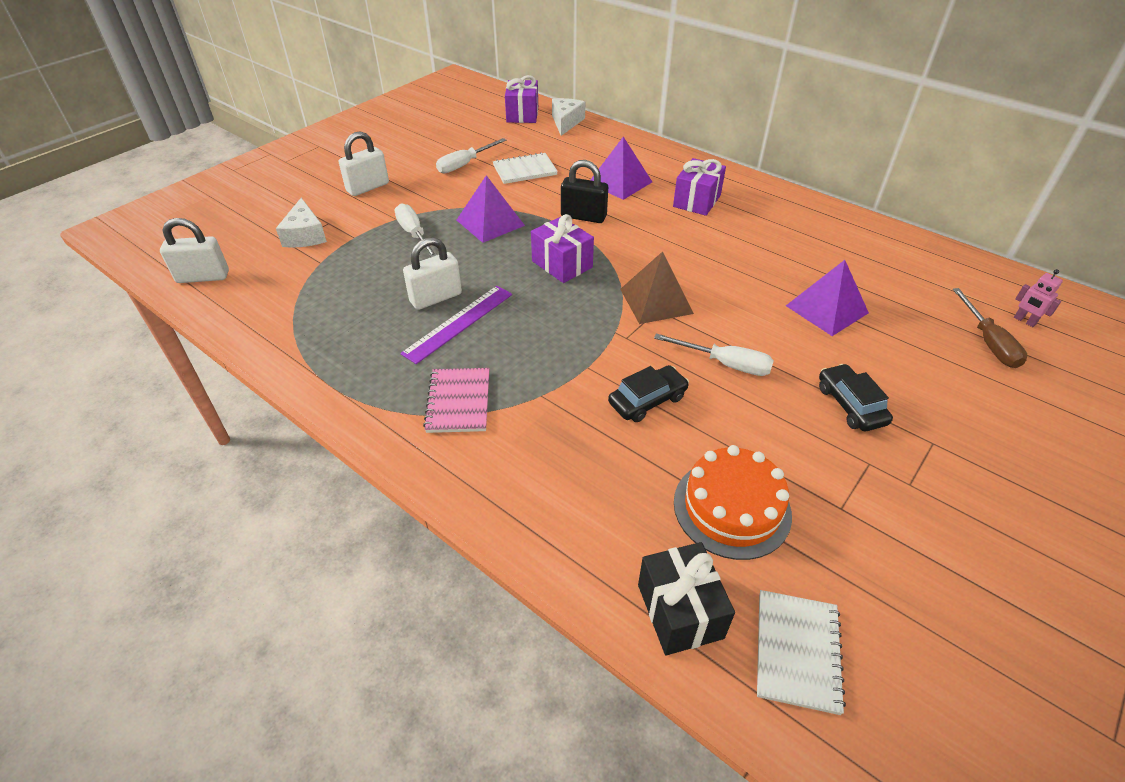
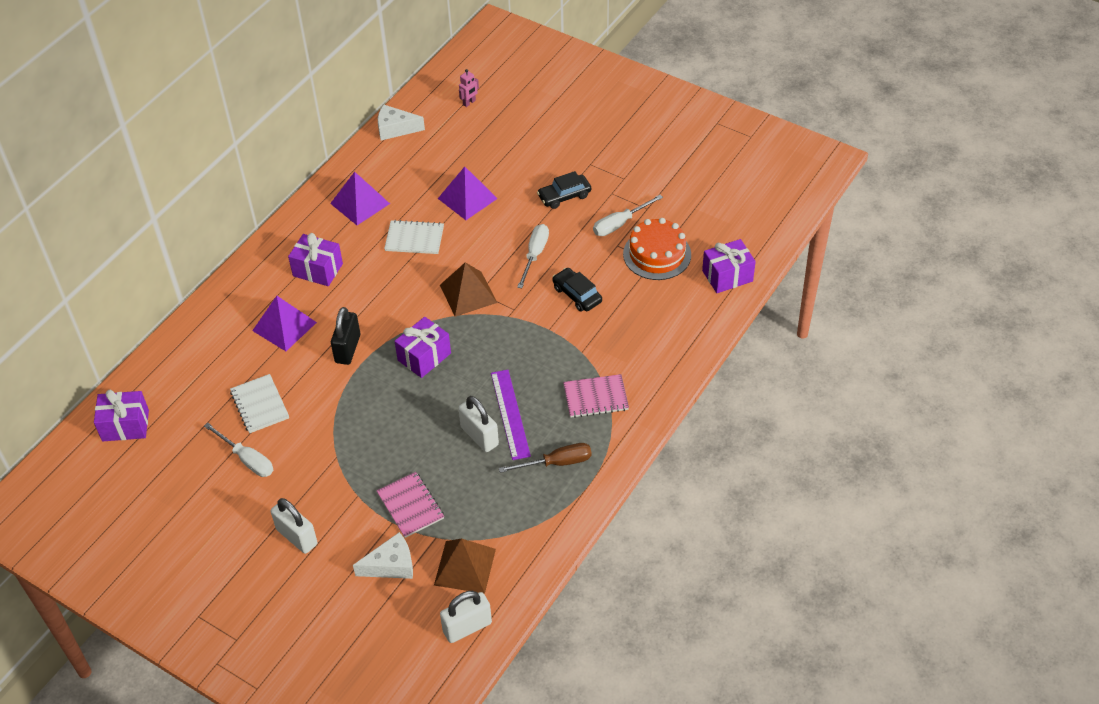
camera: 95 degrees left, 5 degrees up
(203, 277) = (467, 627): white padlock -> white padlock turned 75 degrees clockwise
(273, 279) = (465, 566): none -> brown pyramid
(367, 248) = (410, 506): none -> pink notebook
(414, 234) = (384, 474): white screwdriver -> white screwdriver (620, 224)
(458, 323) = (510, 414): purple ruler -> purple ruler turned 45 degrees clockwise
(490, 223) = (361, 418): purple pyramid -> purple pyramid (360, 203)
(566, 122) = (149, 382): white cheese -> white cheese (395, 129)
(679, 611) = (727, 276): black gift -> purple gift
(797, 651) = (737, 232): white notebook -> white notebook (414, 239)
(988, 342) = (494, 124): brown screwdriver -> brown screwdriver (557, 463)

